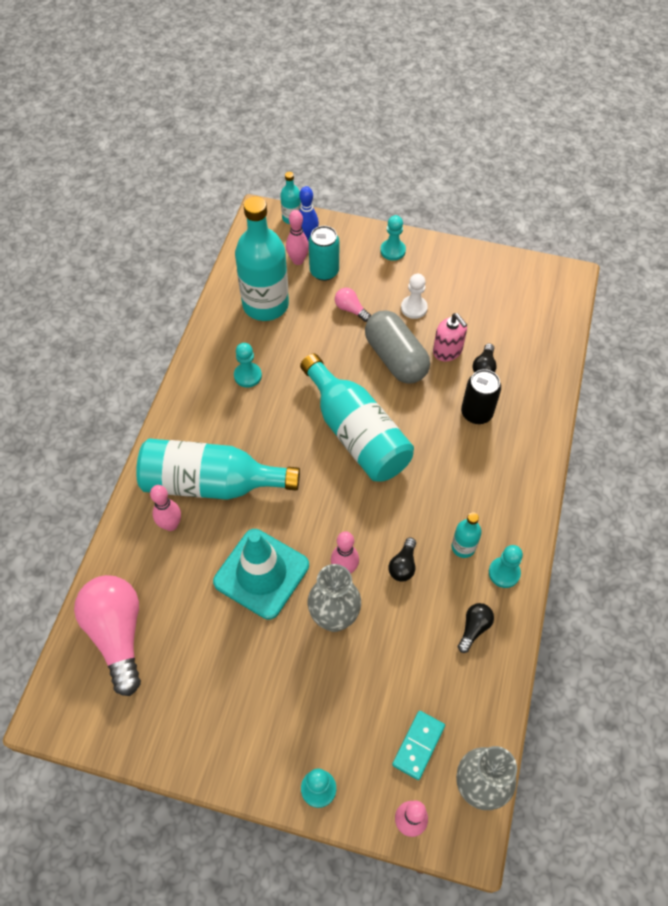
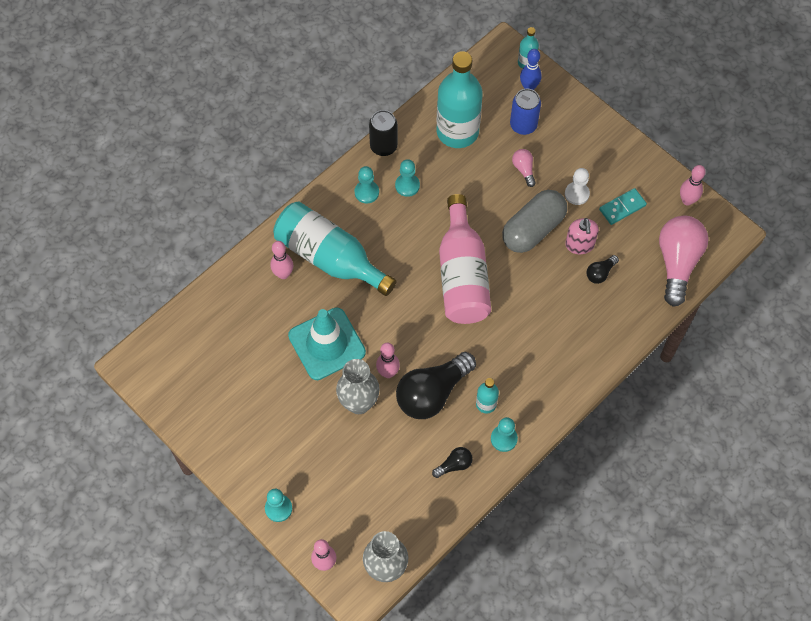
camera: 30 degrees right, 5 degrees up
(117, 634) = (204, 333): pink light bulb -> pink light bulb (677, 263)
(298, 260) = (507, 105): pink bowling pin -> pink bowling pin (687, 200)
(324, 271) = (523, 125): turquoise can -> blue can
(356, 433) = (462, 275): turquoise bottle -> pink bottle
(392, 251) = (593, 134): turquoise pawn -> turquoise pawn (366, 192)
(395, 358) = (533, 229): grey capsule -> grey capsule turned 45 degrees clockwise
(403, 565) = (432, 393): black light bulb -> black light bulb, size x2.22
(418, 745) = (362, 519): turquoise domino -> turquoise domino (622, 207)
(476, 413) = (568, 307): black can -> black can (383, 146)

